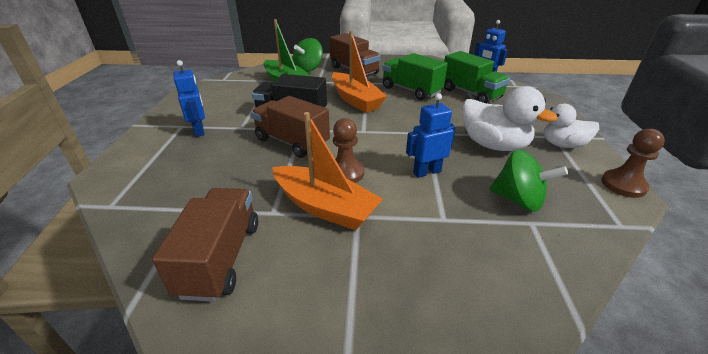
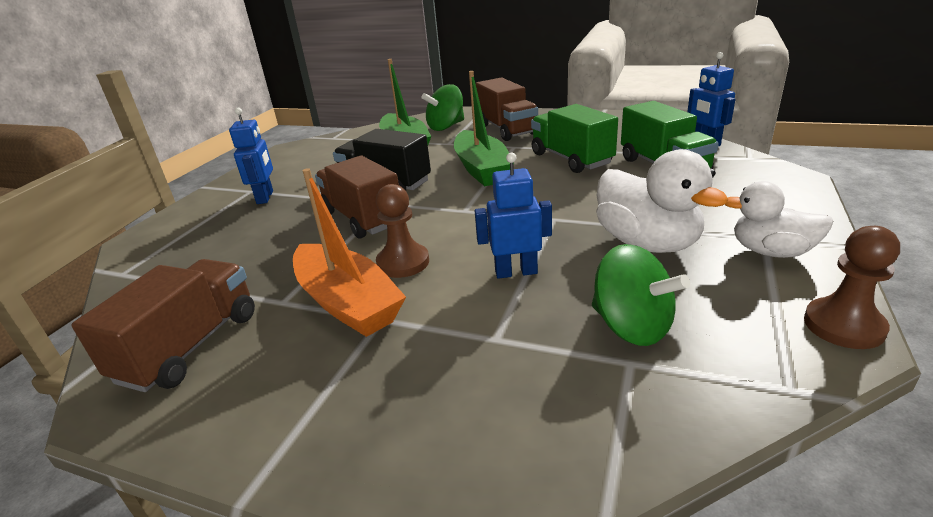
camera: 20 degrees right, 5 degrees down
(355, 100) = (482, 169): orange boat -> green boat

